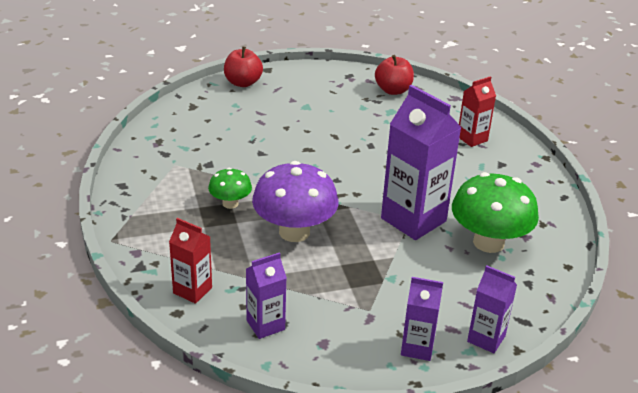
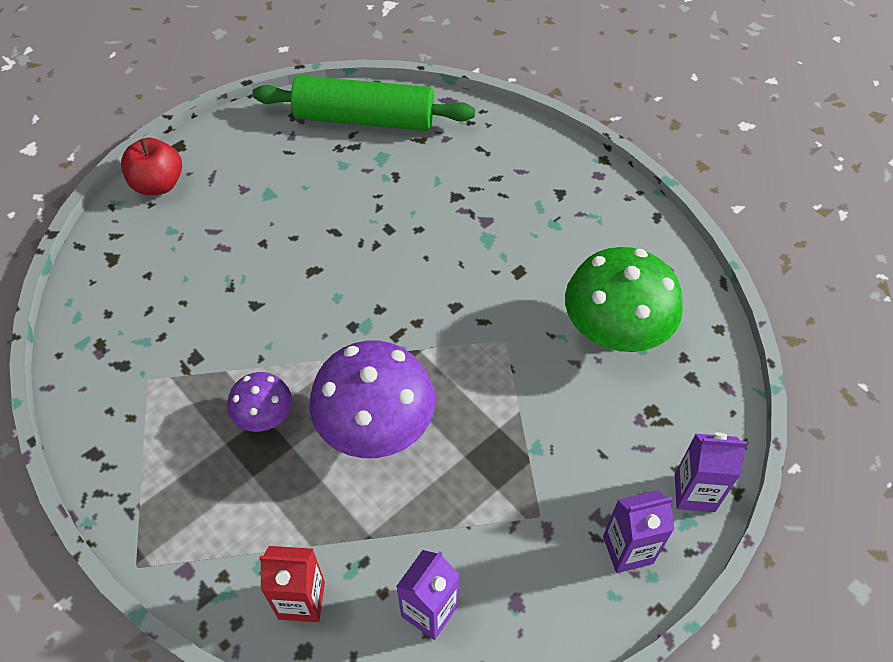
camera: 25 degrees left, 20 degrees up
(230, 203) = (265, 417): green mushroom -> purple mushroom
(393, 90) = (364, 119): red apple -> green rolling pin
(413, 220) = (509, 335): purple carton -> none
(472, 139) = (504, 164): red carton -> none

